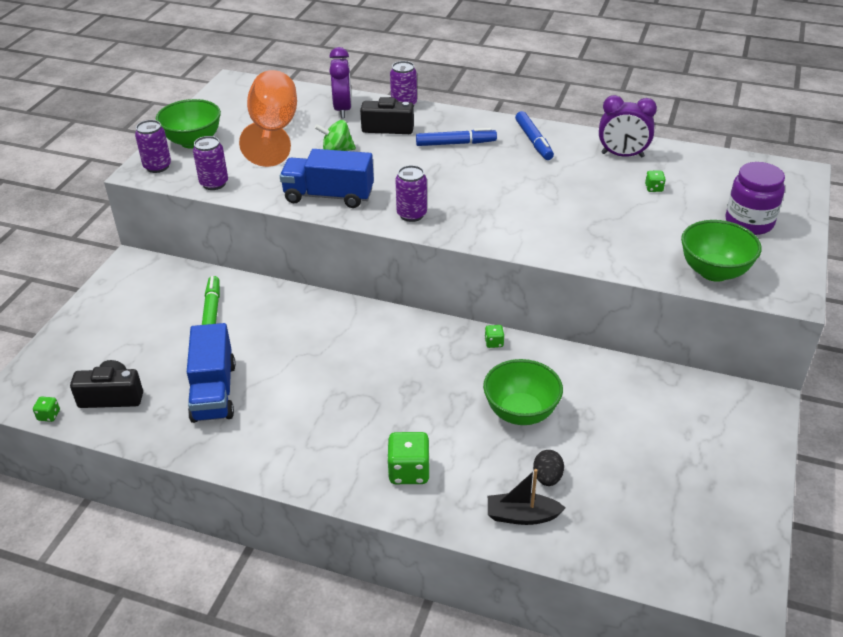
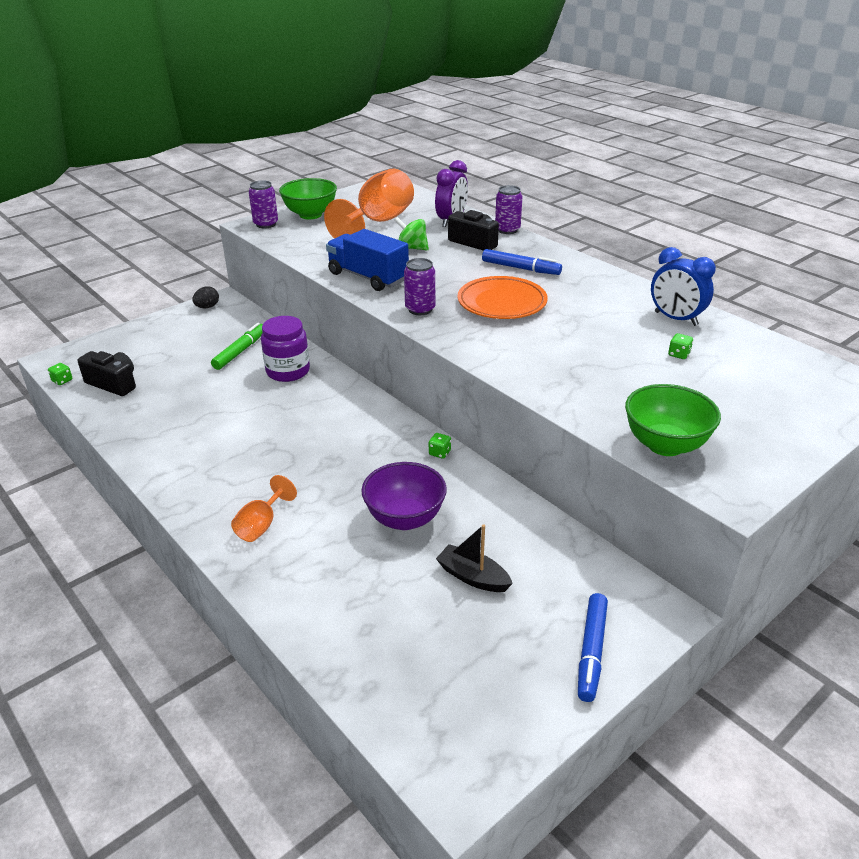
camera: 30 degrees right, 5 degrees down
(214, 183) = (292, 245): purple can -> none
(214, 391) = (183, 406): blue truck -> none
(409, 471) = (261, 525): green dice -> orange goblet
(474, 184) = (502, 303): none -> orange plate
(520, 412) = (405, 518): green bowl -> purple bowl
(522, 516) = (316, 604): black boat -> black boat (473, 577)
(534, 141) = (597, 285): blue marker -> blue marker (591, 651)
(547, 478) = (372, 583): black egg -> black egg (207, 307)
(622, 155) = (675, 319): purple clock -> blue clock
(749, 222) = (756, 414): purple jar -> purple jar (288, 371)

